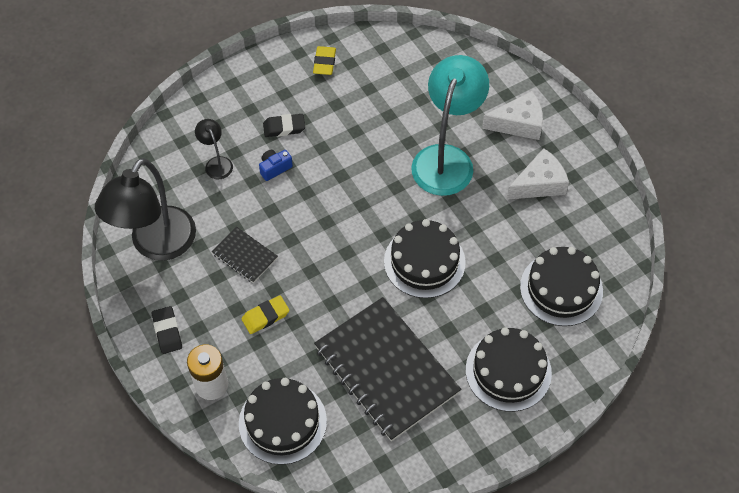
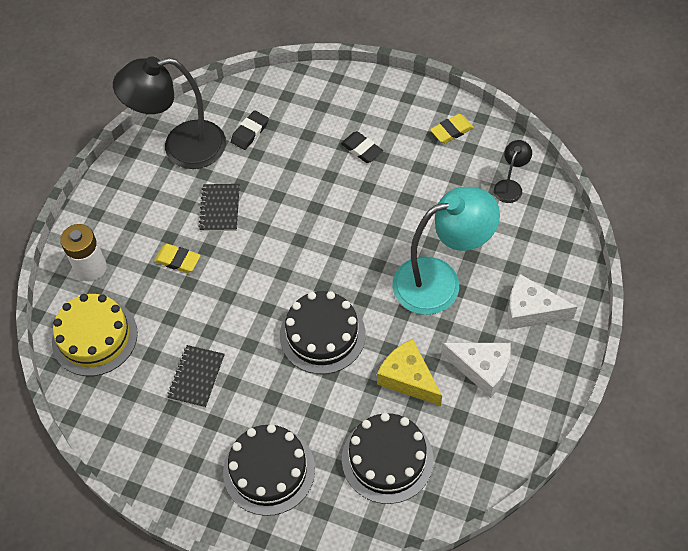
camera: 55 degrees right, 0 degrees up
(167, 332) = (113, 208): black eraser -> black eraser (250, 132)
(216, 163) = (287, 131): black lamp -> black lamp (510, 186)
(274, 168) = (317, 170): blue camera -> none
(282, 422) = (95, 337): black cake -> yellow cake
(386, 370) = (196, 377): black notebook -> black notebook, size x0.46
(508, 232) = (408, 378): none -> yellow cheese
(518, 123) = (531, 310): white cheese -> white cheese turned 150 degrees clockwise

